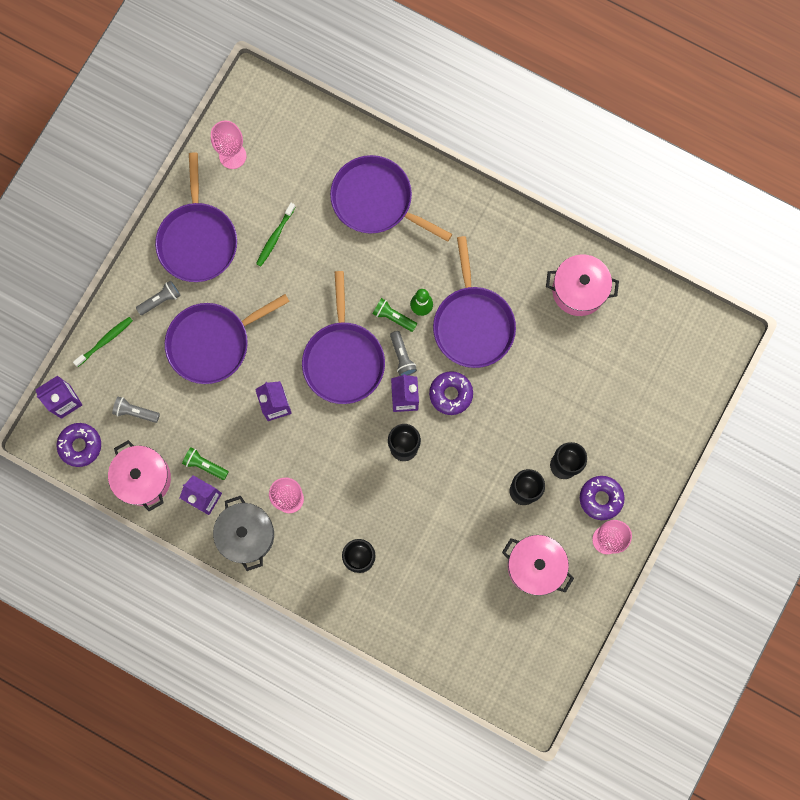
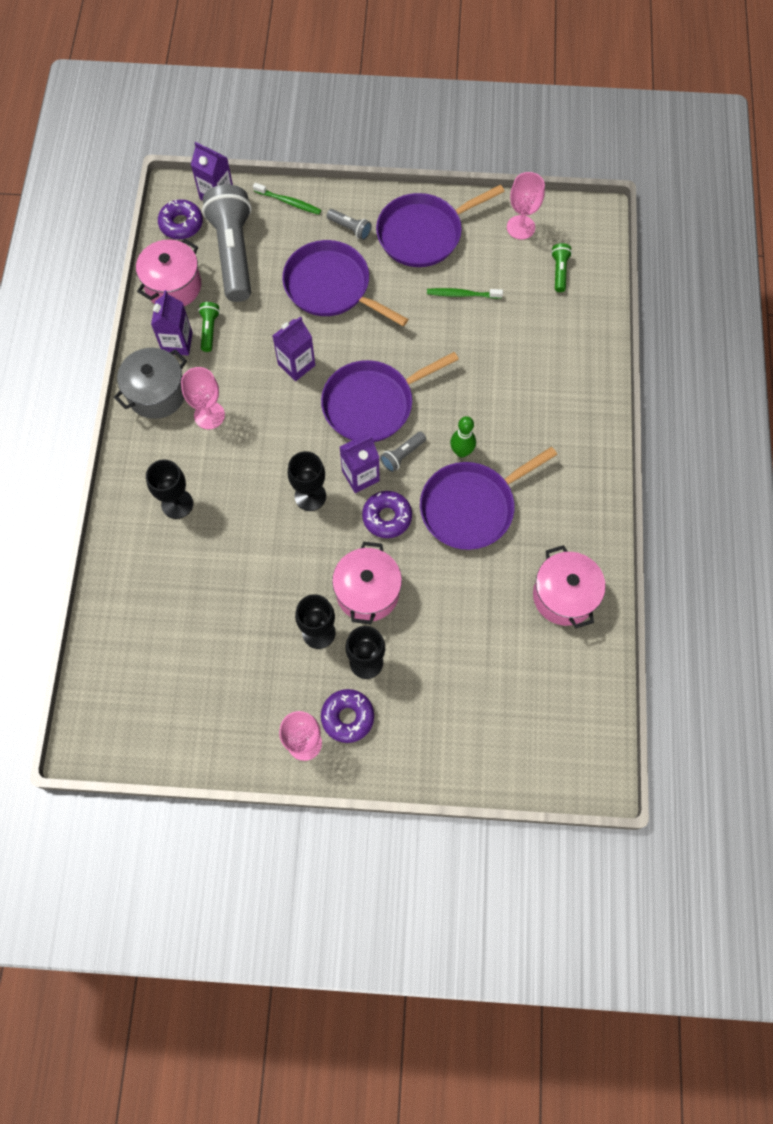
camera: 65 degrees right, 10 degrees down
(135, 412) = (233, 253): grey flashlight -> grey flashlight, size x2.38
(376, 200) = (548, 365): purple pan -> none
(393, 317) = (439, 430): green flashlight -> green flashlight (559, 271)
(535, 566) = (242, 679): pink pot -> pink pot (367, 592)

